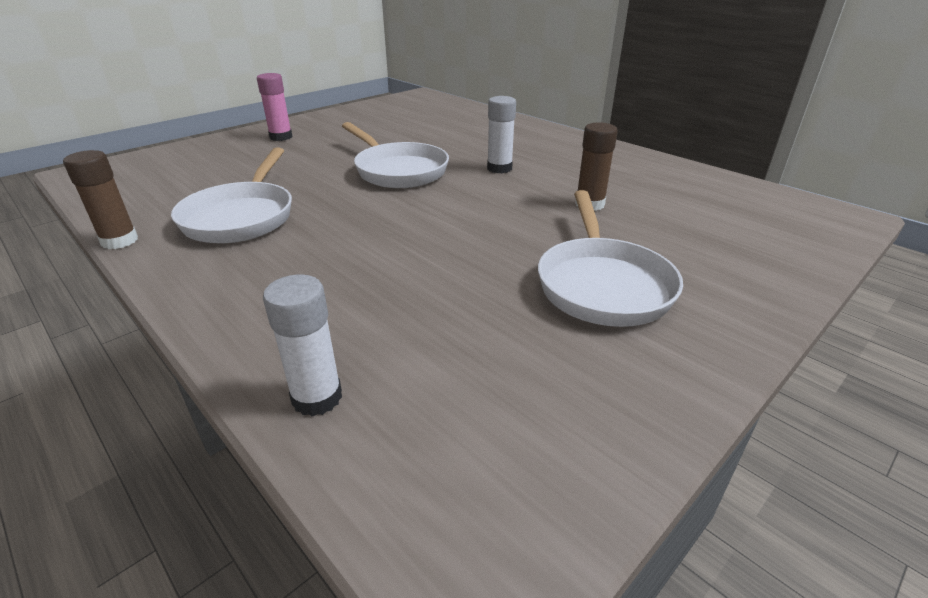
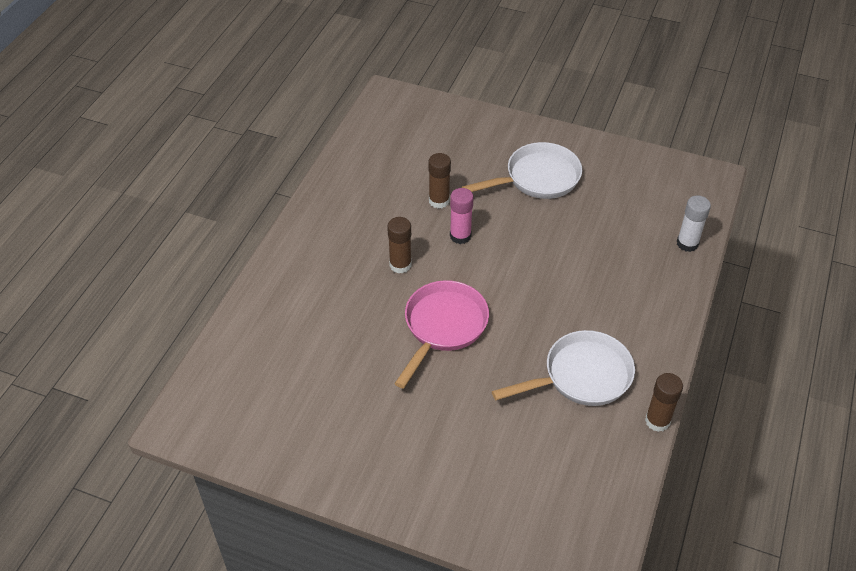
camera: 115 degrees left, 15 degrees up
(281, 137) = (412, 469): pink glue stick -> pink glue stick (460, 236)
(398, 171) = (443, 326): white pan -> pink pan
(499, 168) = (400, 265): white glue stick -> brown glue stick

